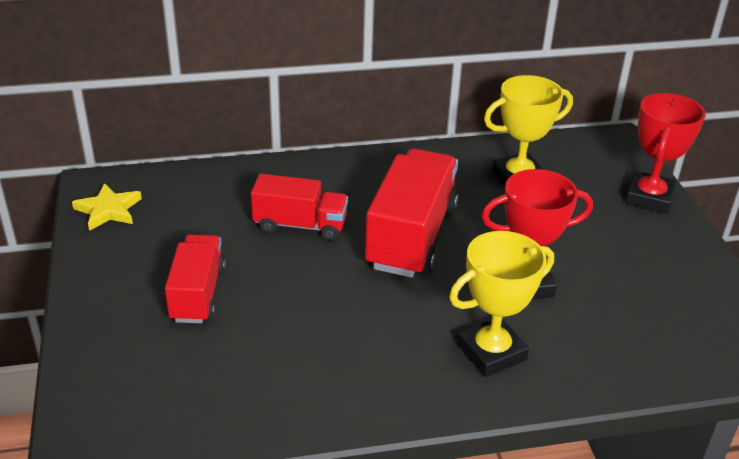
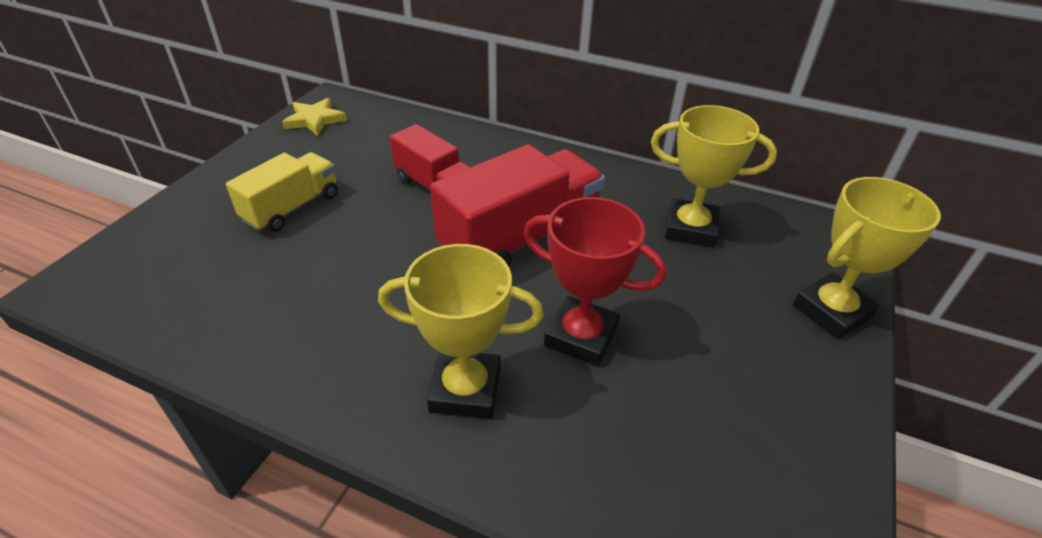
camera: 35 degrees right, 5 degrees up
(198, 294) = (292, 208): red truck -> yellow truck
(649, 197) = (831, 311): red trophy -> yellow trophy

